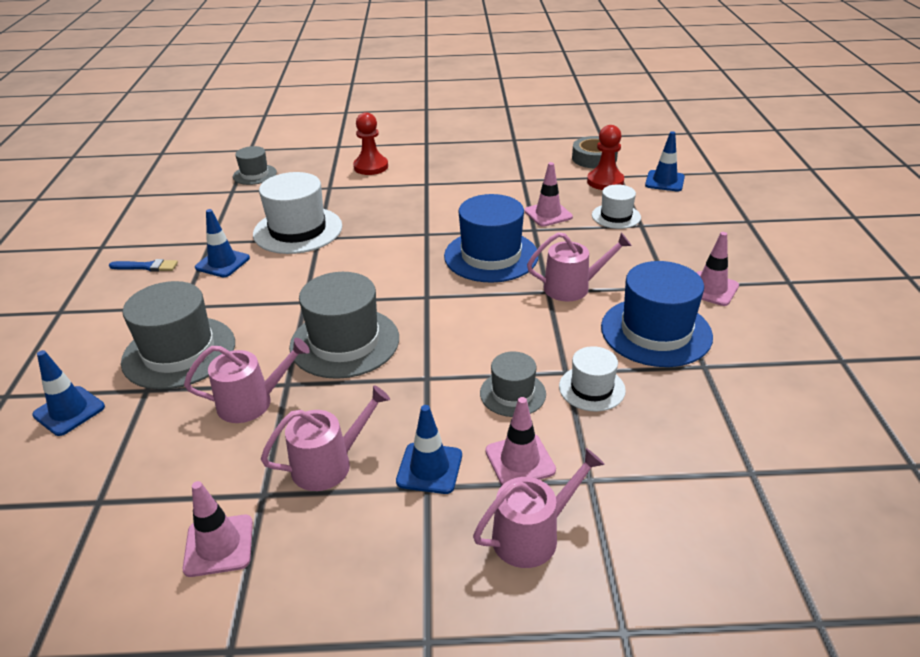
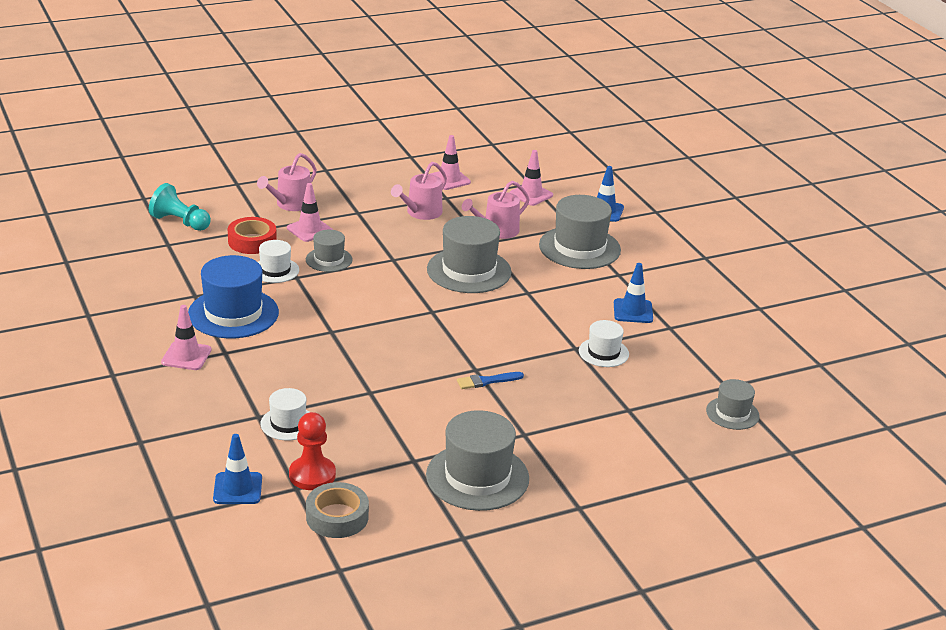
camera: 155 degrees right, 5 degrees down
(146, 267) = (692, 298): blue brush -> blue brush (487, 381)
(298, 230) = (603, 352): white hat -> white hat, size x0.55
(371, 167) = (611, 449): red pawn -> none
(429, 468) = (361, 219): blue traffic cone -> none
(482, 165) = (477, 477): none -> grey hat
(491, 256) = (398, 356): blue hat -> none
(548, 214) = (363, 414): pink traffic cone -> pink traffic cone (531, 194)
(572, 287) = (311, 338): pink watering can -> none
(616, 452) = (252, 241): none -> red tape
(736, 526) = (180, 222): none -> turquoise pawn

